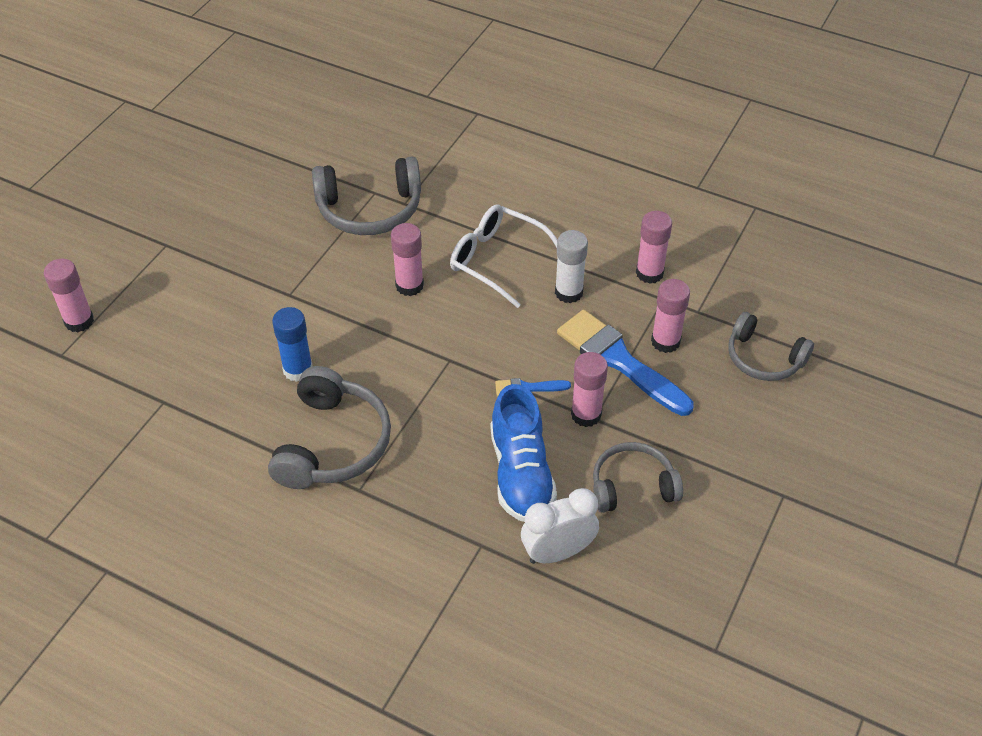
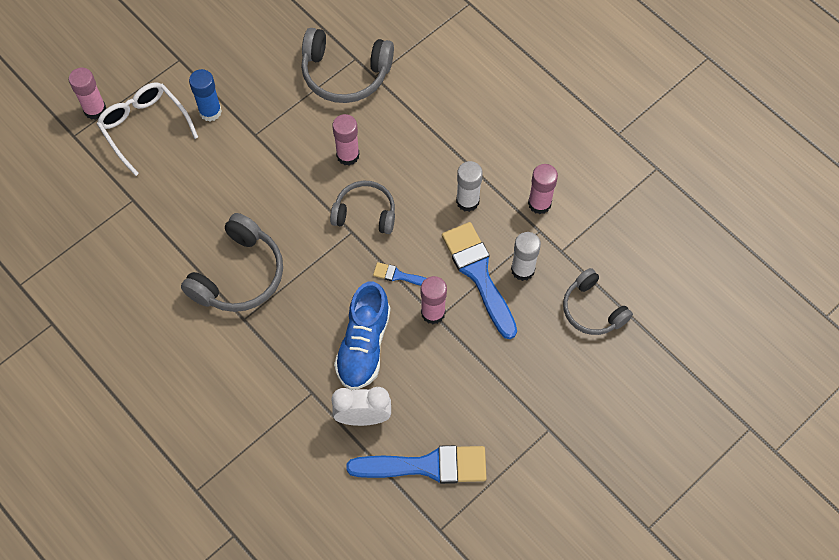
camera: 20 degrees right, 15 degrees up
(298, 370) = (237, 204): blue glue stick -> blue glue stick (210, 111)
(498, 260) = (425, 154): white glasses -> white glasses (145, 128)
(632, 486) = (440, 383): grey headphones -> grey headphones (365, 213)
(662, 582) = (426, 466): none -> blue brush
(665, 341) = (522, 270): pink glue stick -> white glue stick

